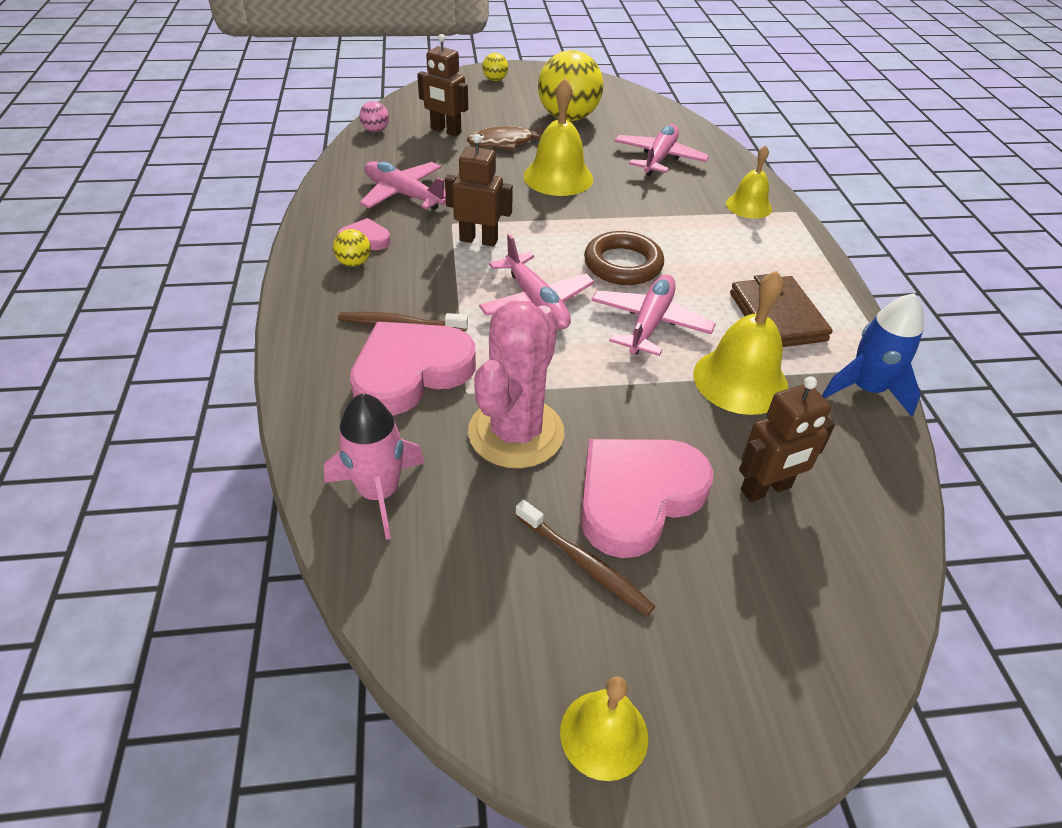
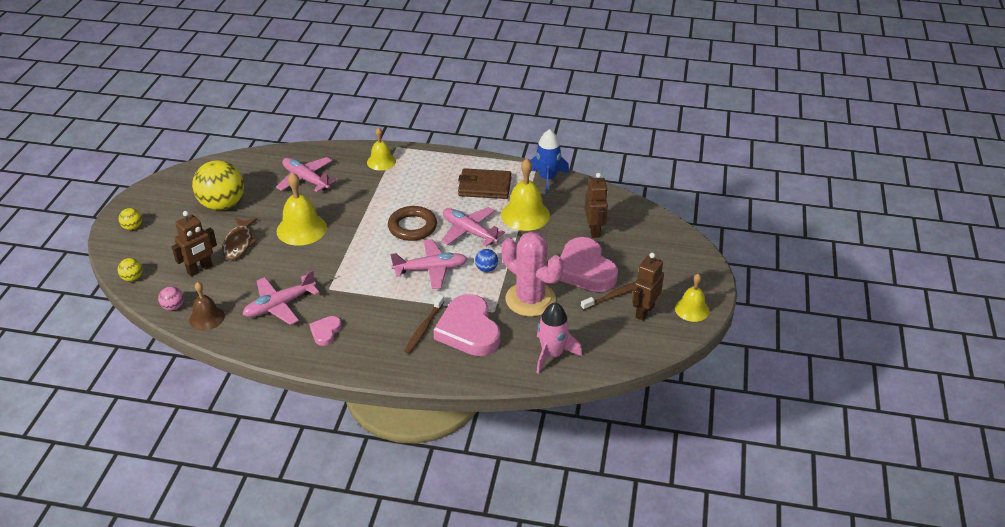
camera: 70 degrees left, 5 degrees down
(354, 263) = (350, 340): yellow ball -> yellow ball (132, 278)
(364, 154) = (206, 318): none -> brown bell
(478, 240) = (355, 280): brown robot -> brown robot (644, 311)
(568, 362) = (486, 269): none -> blue ball

